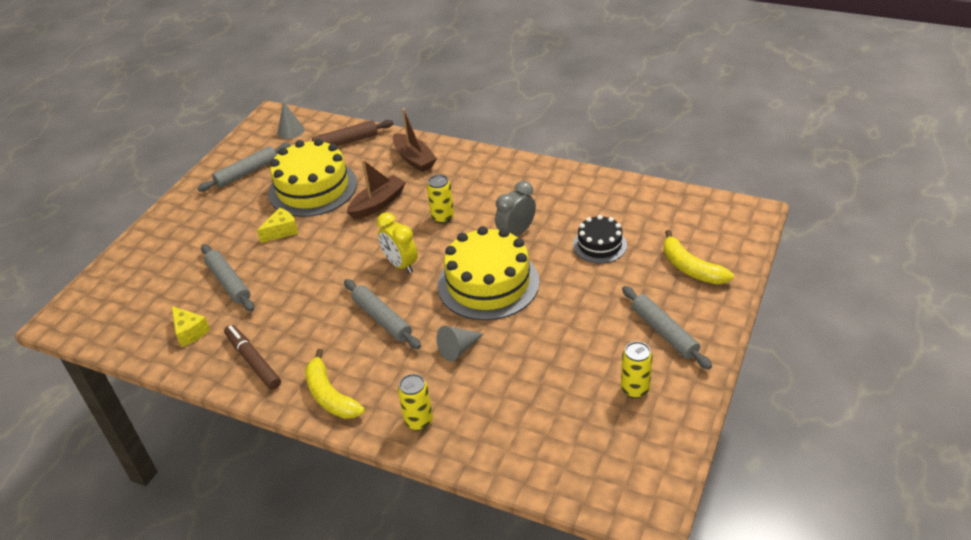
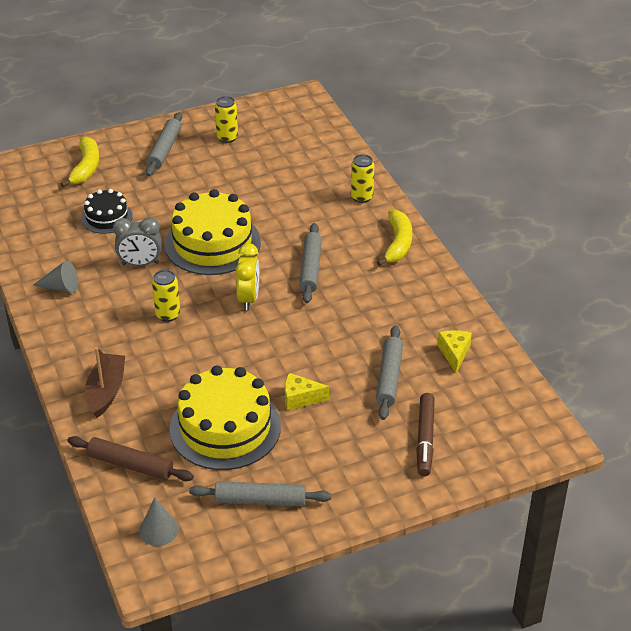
camera: 140 degrees left, 0 degrees up
(253, 361) = (427, 299): brown marker -> brown marker (425, 439)
(378, 204) = (195, 366): brown boat -> none
(458, 349) = (288, 218): grey cone -> grey cone (61, 287)

